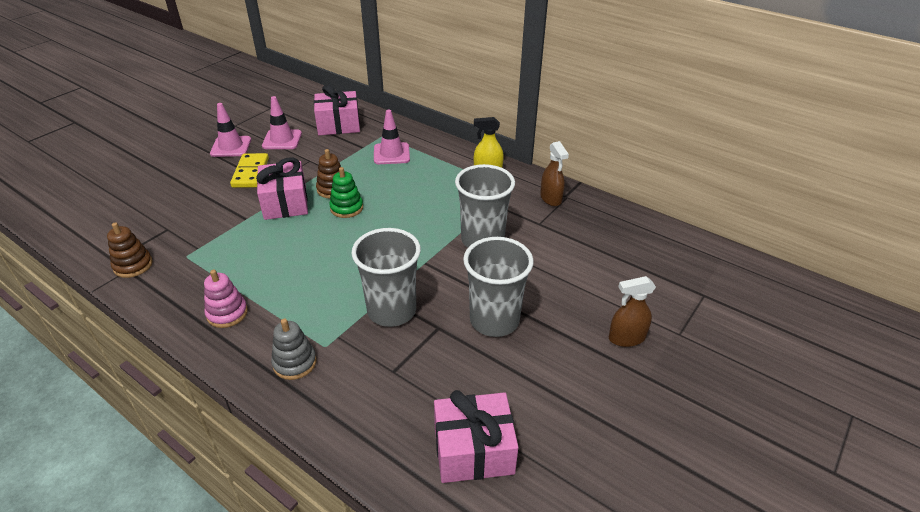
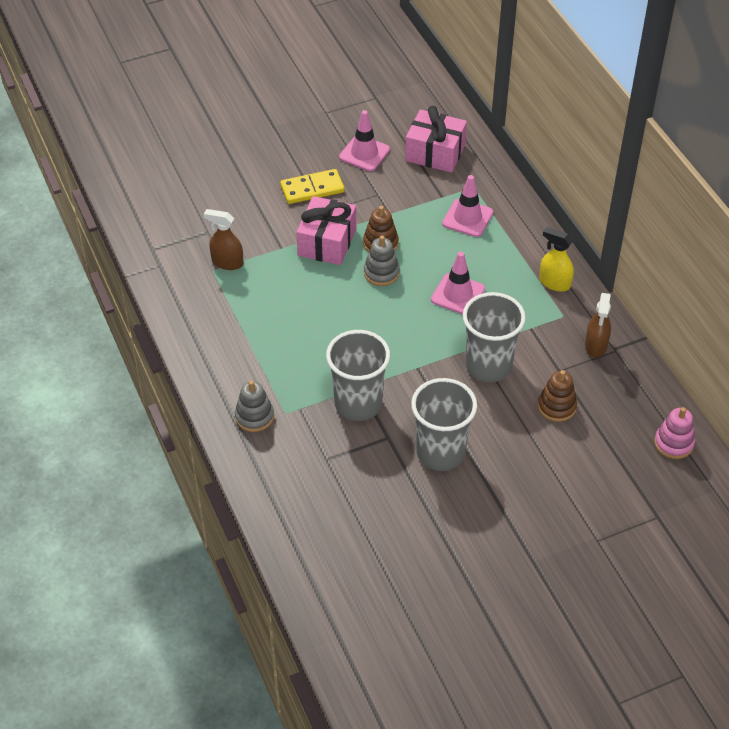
camera: 30 degrees right, 10 degrees up
(133, 265) = (166, 262): brown stacking toy -> brown stacking toy (556, 406)
(227, 313) = (222, 346): pink stacking toy -> pink stacking toy (673, 443)
(231, 147) = (308, 144): pink traffic cone -> pink traffic cone (457, 294)
(251, 173) = (312, 189): yellow domino -> yellow domino turned 45 degrees clockwise
(346, 208) = (381, 273): green stacking toy -> grey stacking toy
(473, 450) = (349, 550): pink gift -> none
(626, 338) = (545, 522): brown spray bottle -> brown spray bottle (227, 262)

